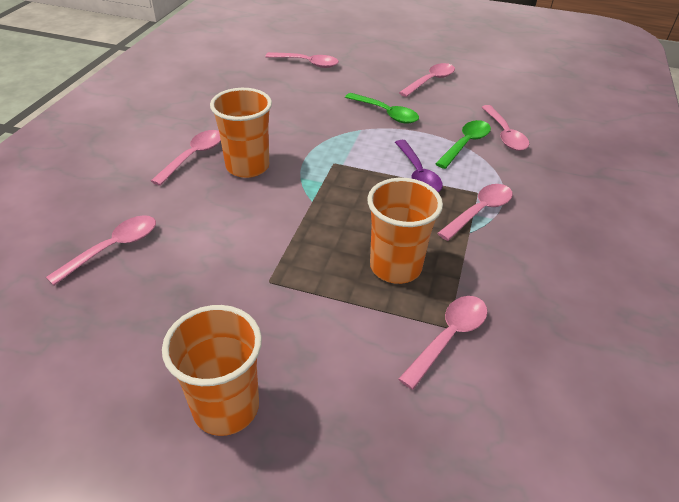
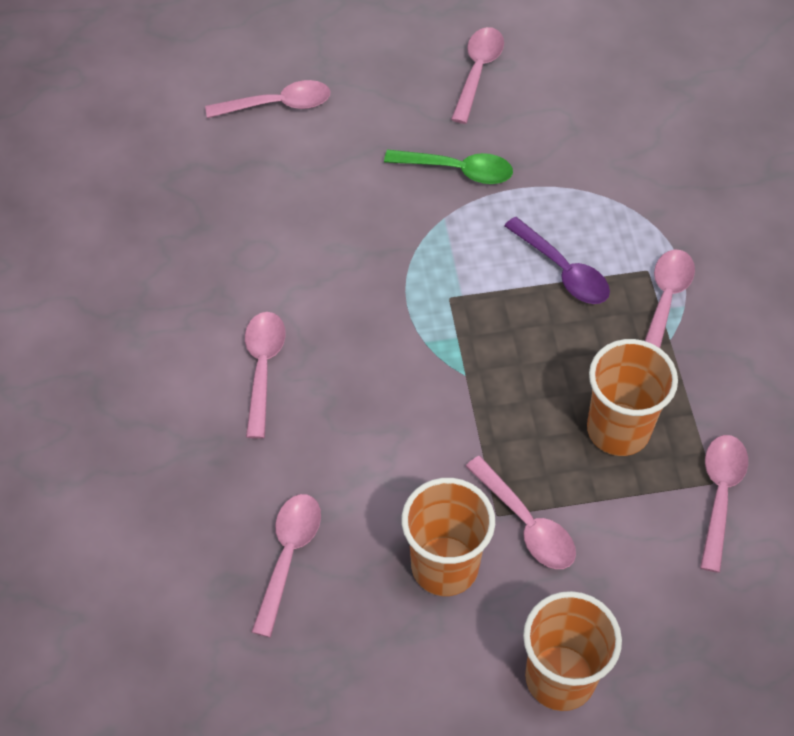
camera: 25 degrees left, 15 degrees up
(247, 166) = (346, 354): orange cup -> orange cup (444, 566)
(465, 144) = (591, 187): green spoon -> none
(504, 134) = (630, 146): pink spoon -> pink spoon (526, 523)

